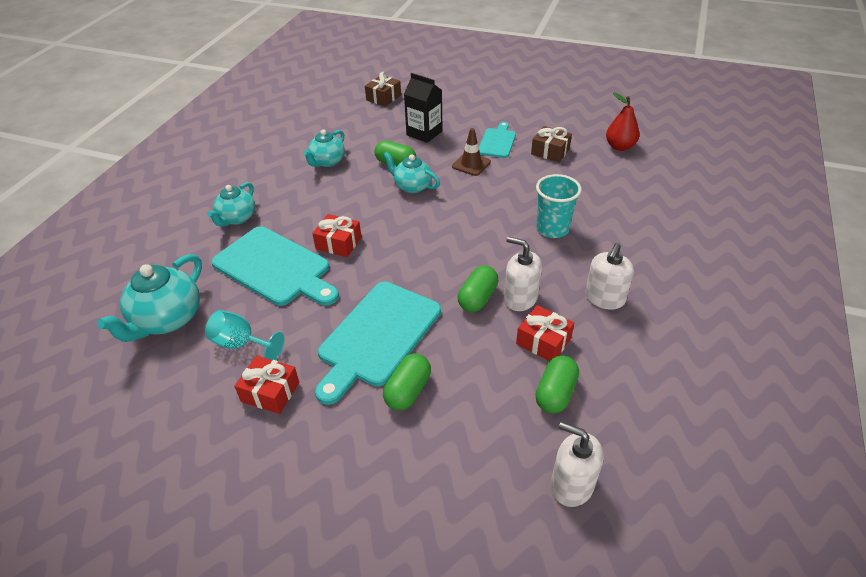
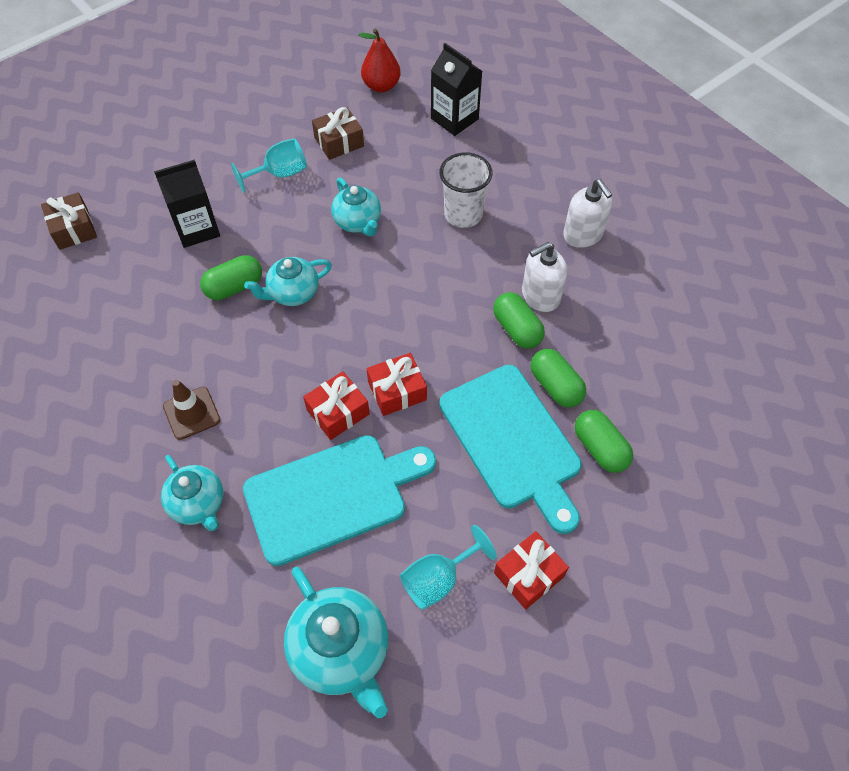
camera: 60 degrees left, 15 degrees up
(327, 162) = (163, 354): turquoise teapot -> turquoise teapot (358, 222)
(471, 164) = (300, 219): brown traffic cone -> brown traffic cone (192, 413)
(497, 142) = (279, 174): turquoise cutting board -> turquoise goblet
(543, 341) = (605, 310): red gift -> red gift (397, 391)
(552, 229) = (463, 214): turquoise cup -> white cup
(555, 393) = (668, 336): green capsule -> green capsule (555, 386)
(571, 484) = (763, 380): white soap dispenser -> none
(634, 189) = (454, 119): none -> black carton

